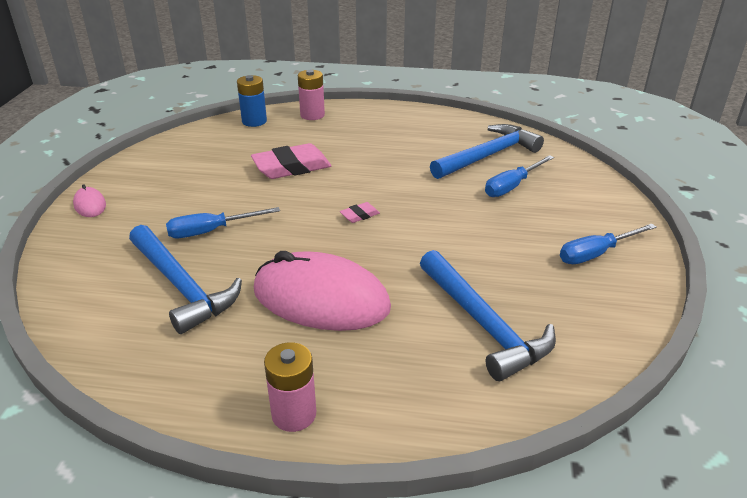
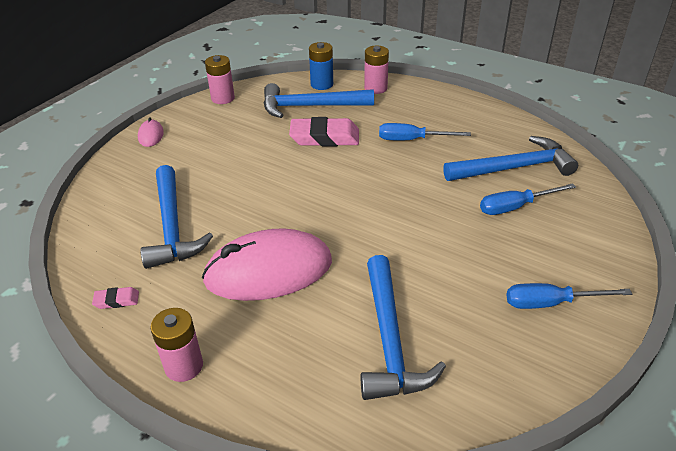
camera: 25 degrees right, 5 degrees up
(152, 153) = (223, 98): none -> pink battery
(211, 231) = (223, 183): blue screwdriver -> blue screwdriver (412, 140)
(256, 143) = (310, 106): none -> blue hammer
(321, 299) = (268, 271): pink mouse -> pink mouse turned 60 degrees counterclockwise
(359, 215) = (352, 200): pink eraser -> pink eraser (116, 300)

